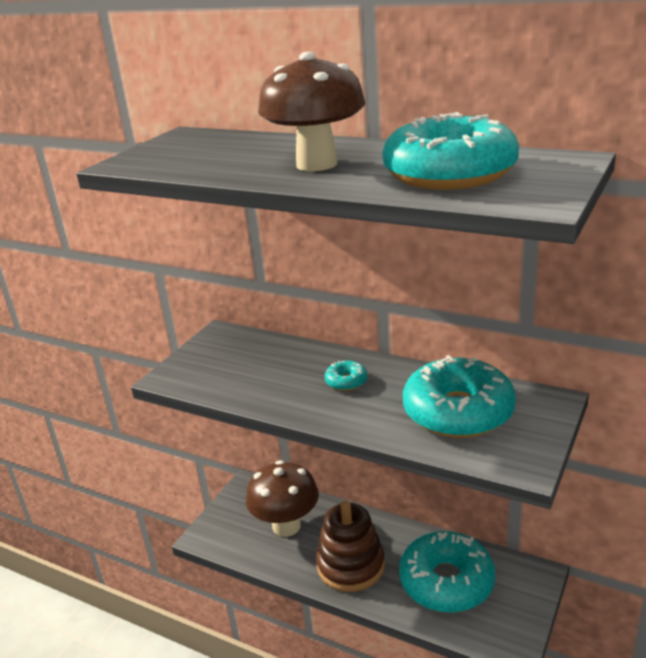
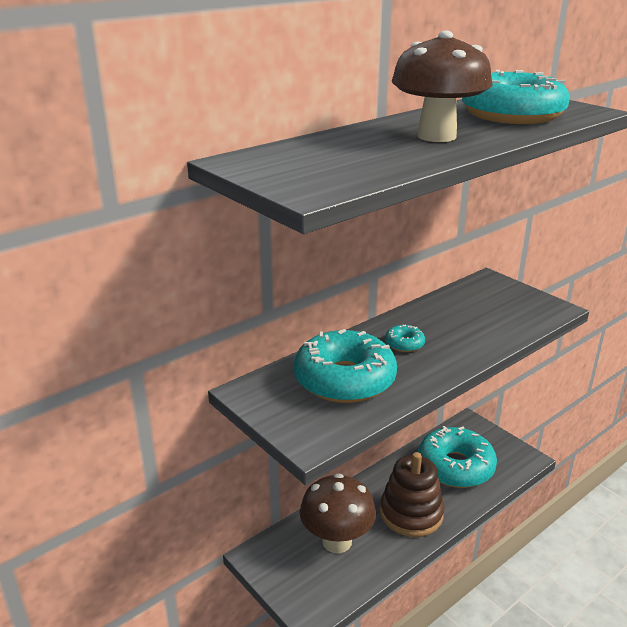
camera: 70 degrees left, 0 degrees up
(458, 412) = (481, 312): turquoise donut -> turquoise donut (344, 379)

